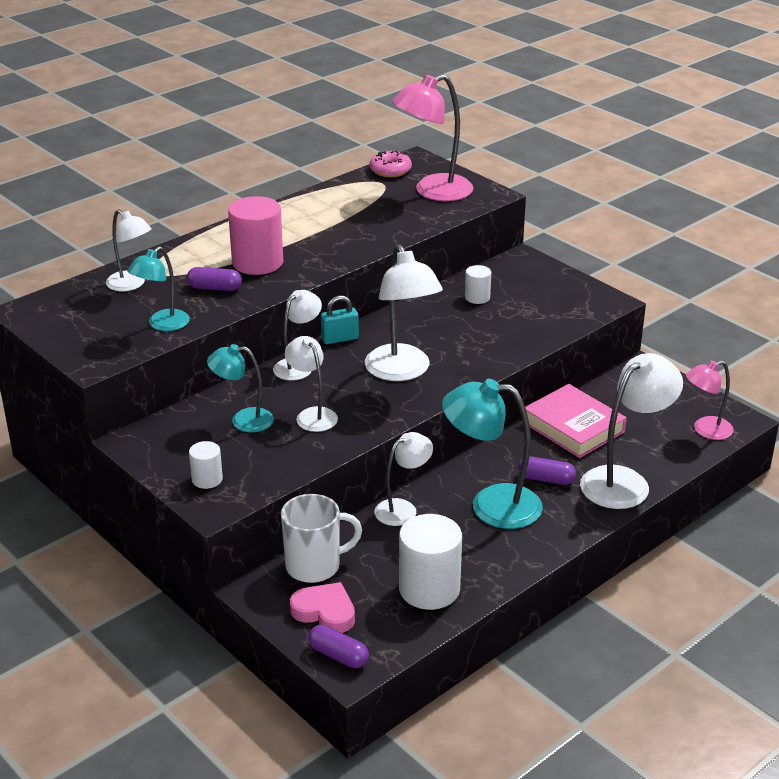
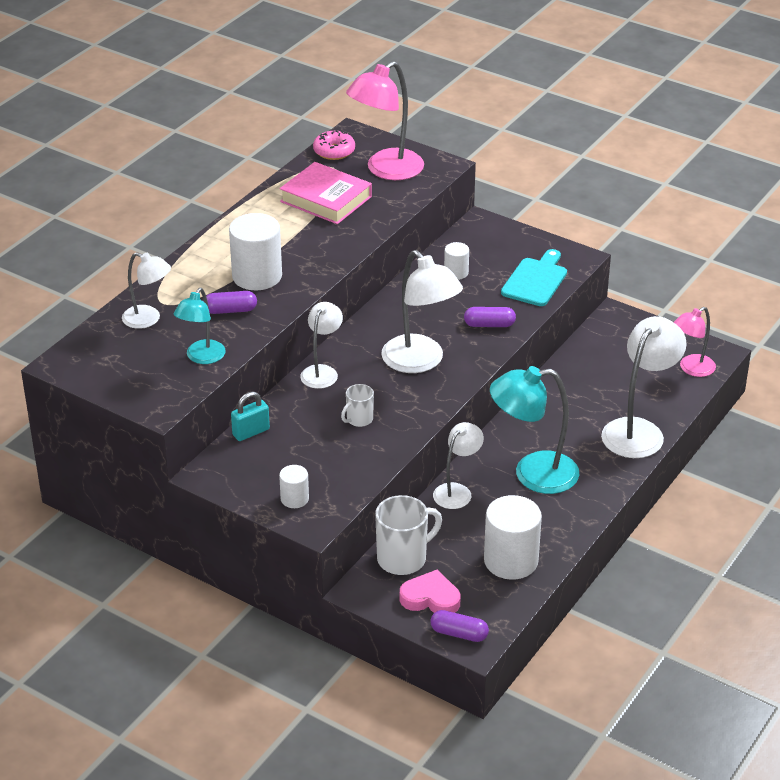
camera: 15 degrees left, 5 degrees up
(243, 420) = (298, 436): turquoise lamp -> none
(257, 263) = (257, 276): pink cylinder -> white cylinder
(312, 415) = (359, 419): white lamp -> white mug
(340, 339) = (348, 337): turquoise padlock -> turquoise padlock (251, 432)
(546, 479) = (571, 440): purple capsule -> purple capsule (489, 325)
(556, 315) = (535, 280): none -> turquoise cutting board
(573, 427) = (575, 385): pink book -> pink book (326, 199)

